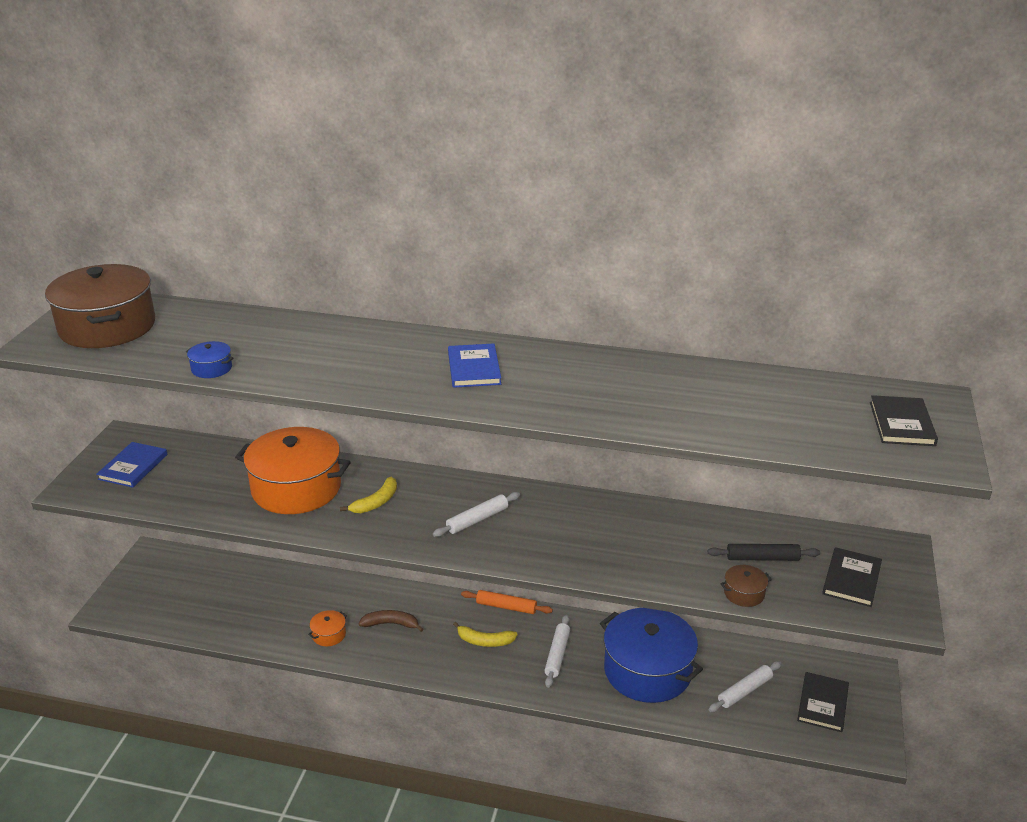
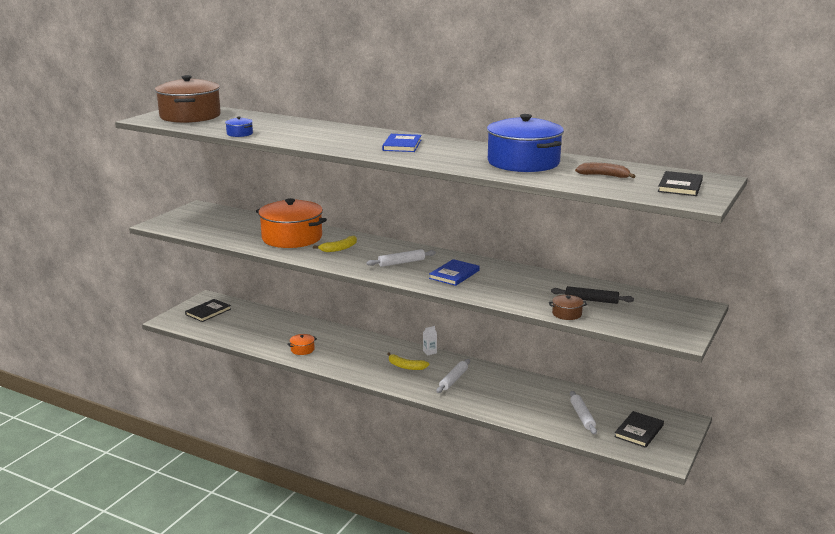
camera: 15 degrees right, 10 degrees down
(133, 467) = (197, 219): blue book -> blue book (454, 274)
(391, 624) = (346, 350): brown banana -> brown banana (604, 176)
(506, 607) = (429, 352): orange rolling pin -> white carton
(647, 671) = (515, 396): blue pot -> blue pot (523, 162)
(745, 691) = (582, 416): white rolling pin -> white rolling pin turned 75 degrees counterclockwise
(851, 579) = (652, 316): black book -> black book (208, 312)

